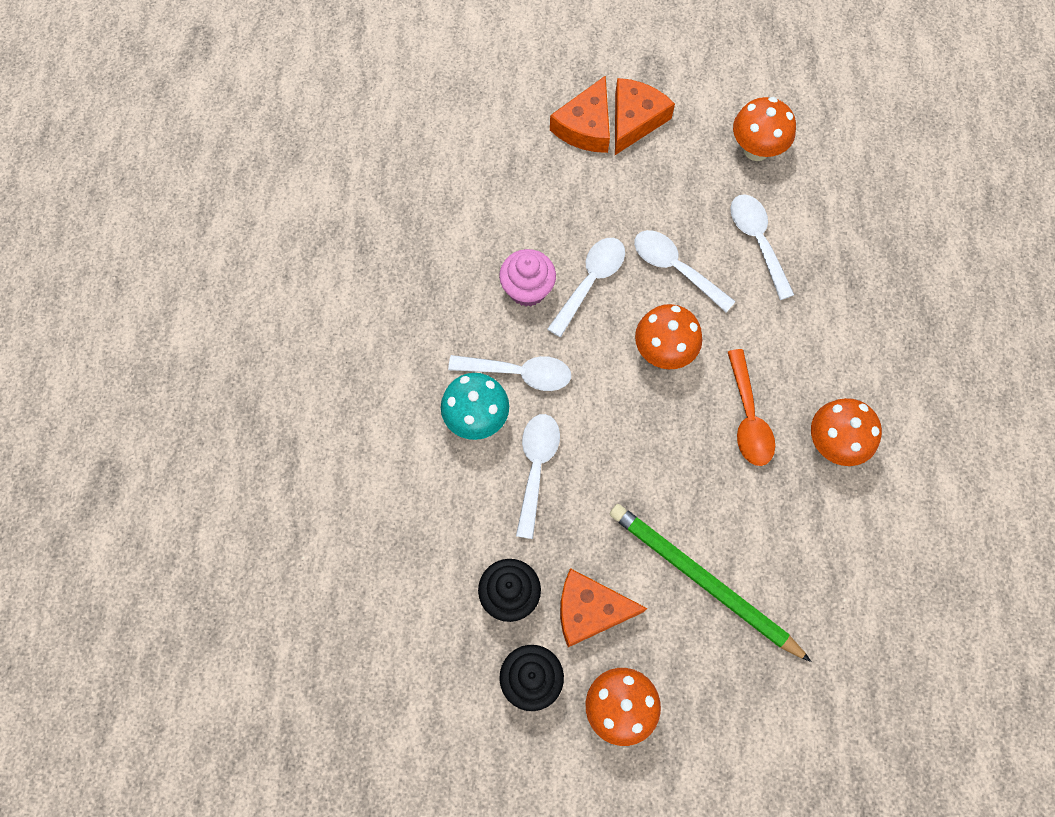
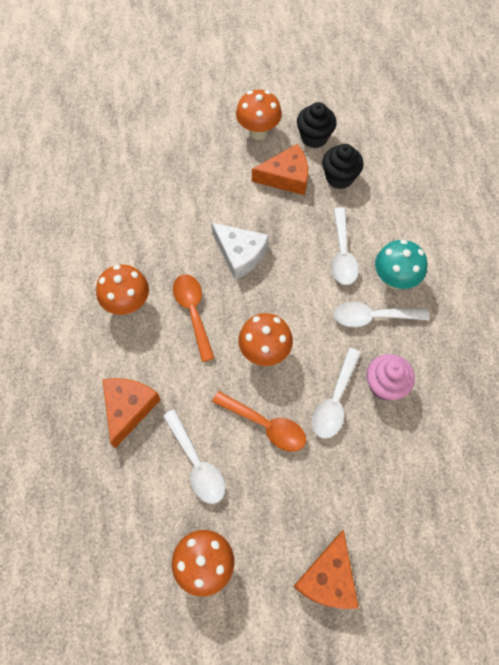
camera: 170 degrees right, 5 degrees down
(585, 126) = (374, 560): orange cheese -> orange cheese (128, 408)
(675, 268) = (266, 425): white spoon -> orange spoon
(676, 491) = (240, 254): none -> white cheese
(703, 581) = (215, 203): green pencil -> none

